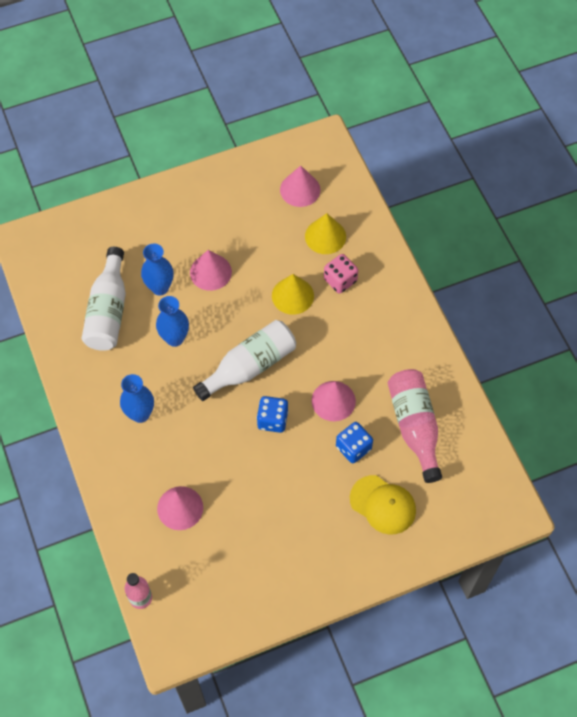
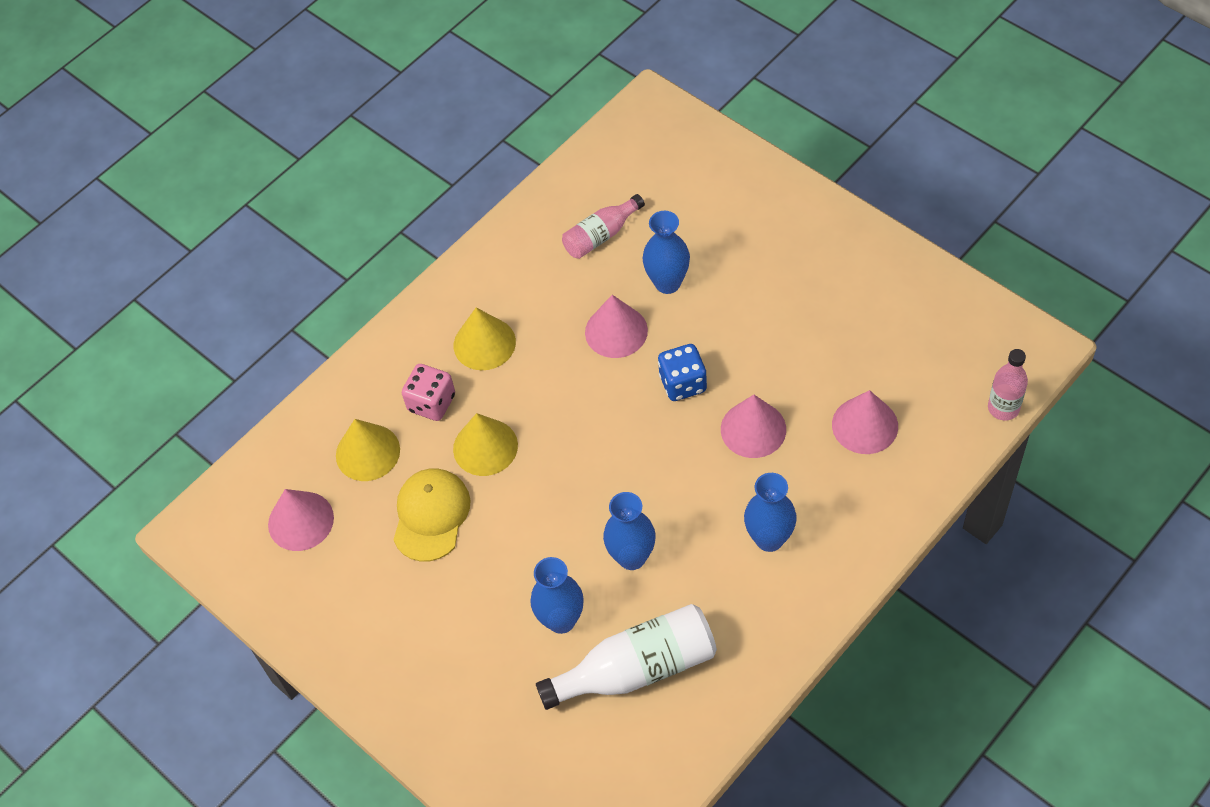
camera: 110 degrees left, 5 degrees down
(210, 272) = (500, 567): pink cone -> pink cone (753, 429)
(250, 366) = (622, 445): white bottle -> none
(353, 448) = (667, 283): blue dice -> blue vase
(367, 324) = (484, 343): none -> yellow cone
(383, 505) = (722, 224): yellow cap -> yellow cap (431, 515)
(414, 426) = (601, 235): pink bottle -> pink bottle, size x0.60

